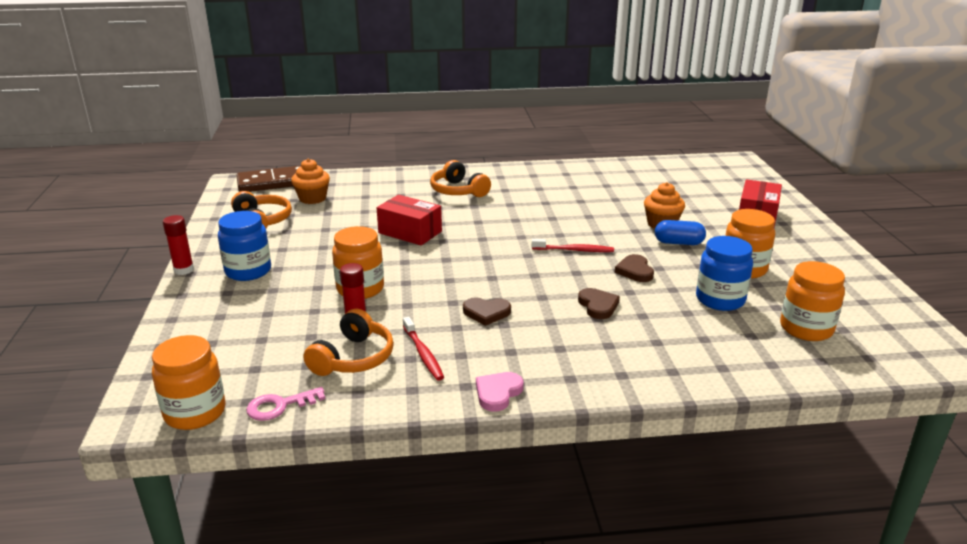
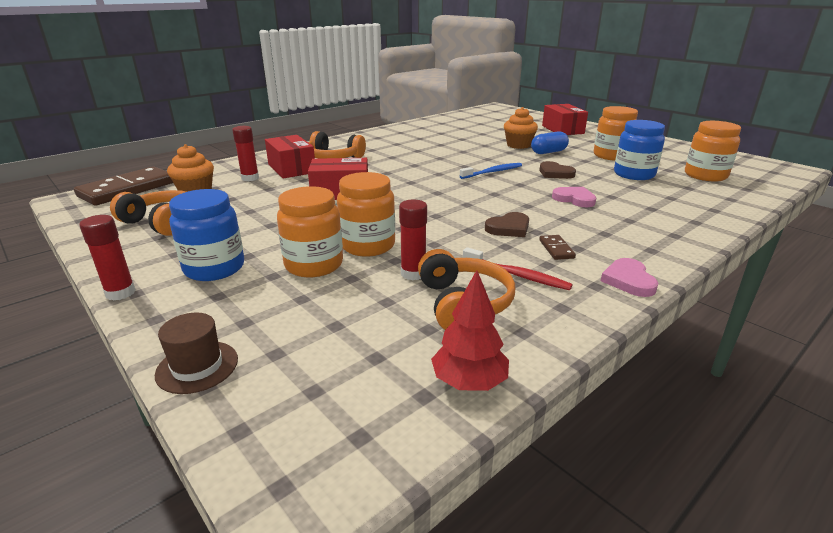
camera: 35 degrees left, 0 degrees up
(168, 333) = (197, 367): none -> brown hat
(195, 412) = (380, 442): orange jar -> orange jar (314, 265)
(279, 406) = (469, 382): pink key -> red tree
(365, 195) = (250, 178): none -> red glue stick
(408, 194) = (291, 168): none -> red box
(491, 345) = (556, 249): none -> brown domino
(574, 250) = (493, 172): red toothbrush -> blue toothbrush
(598, 306) = (574, 199): brown heart -> pink heart

